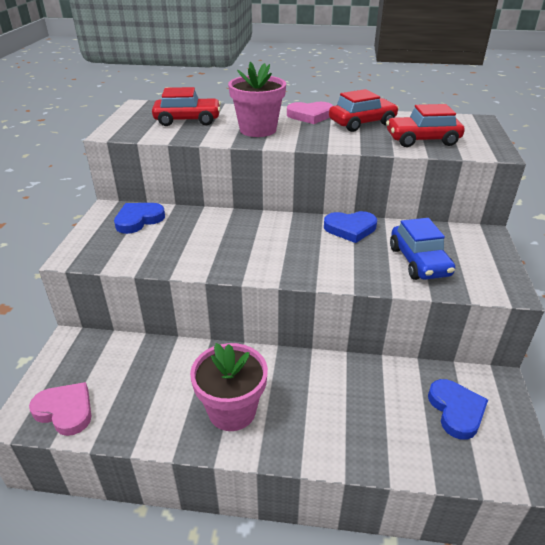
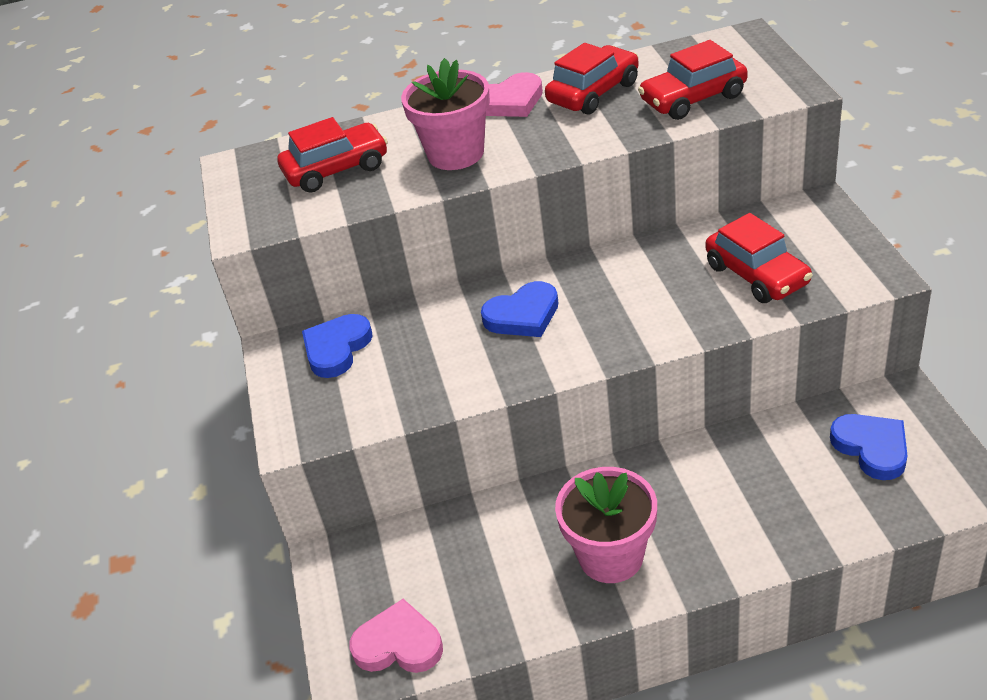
camera: 15 degrees left, 5 degrees up
(350, 229) = (642, 257): blue heart -> blue heart (523, 315)
(419, 261) = (757, 275): blue car -> red car

